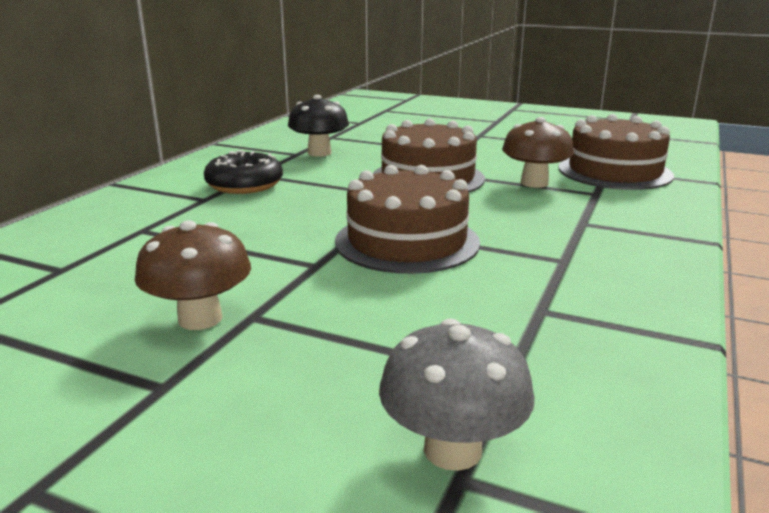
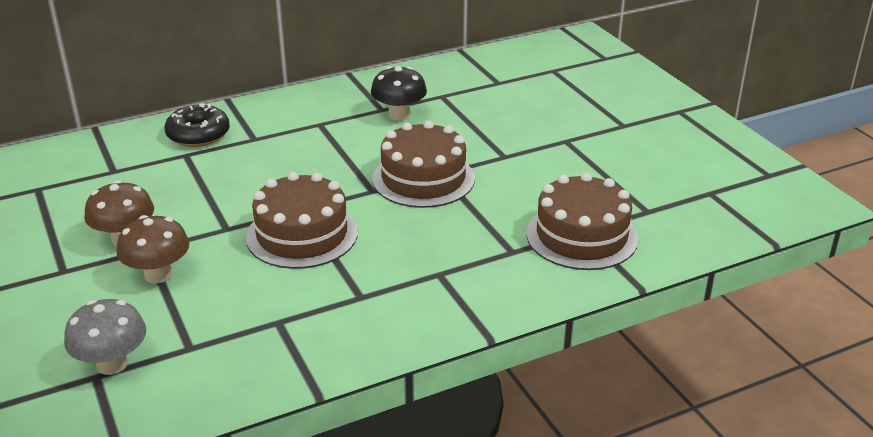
camera: 40 degrees right, 10 degrees up
(244, 185) = (296, 134): black donut -> black donut (198, 135)
(534, 183) = (489, 219): brown mushroom -> brown mushroom (158, 274)

